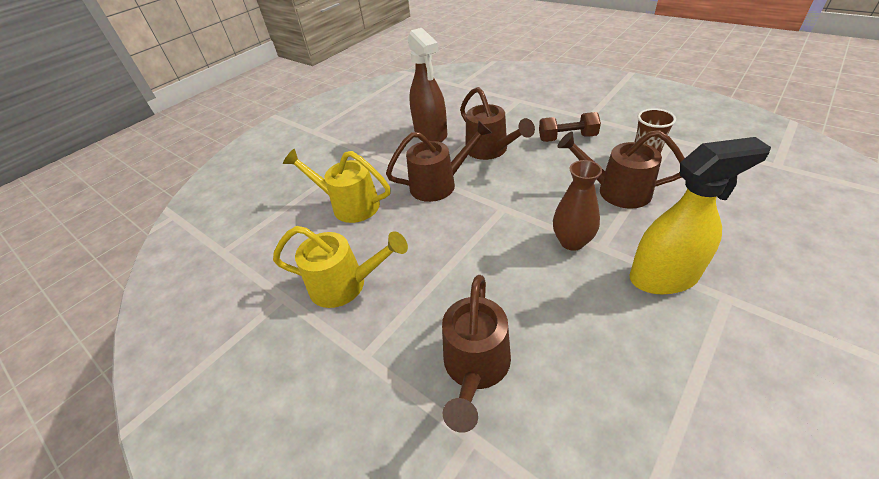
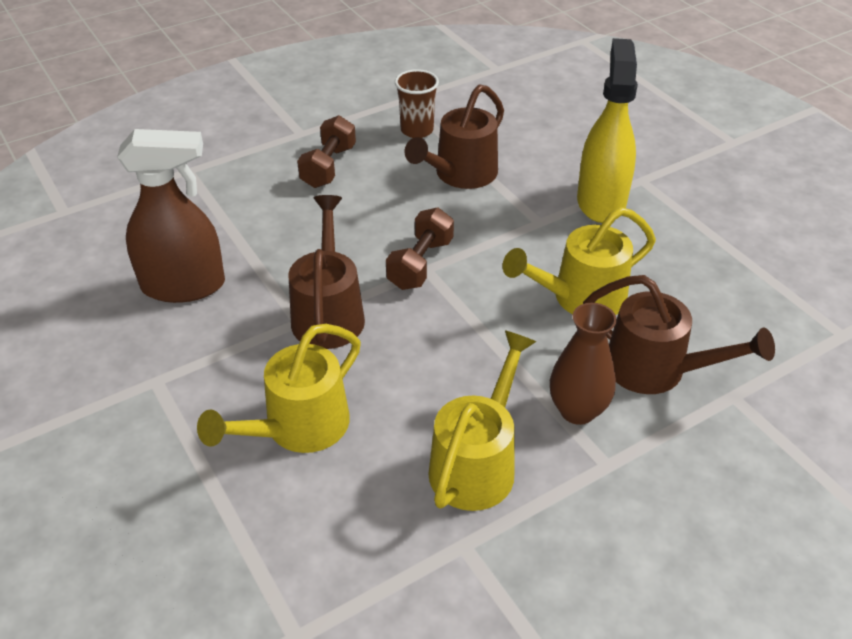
camera: 75 degrees left, 0 degrees up
(491, 150) = (293, 239): brown watering can -> none
(506, 204) = (420, 264): none -> brown dumbbell
(528, 295) = (579, 298): none -> yellow watering can
(572, 241) = (520, 238): brown vase -> brown vase (577, 410)

